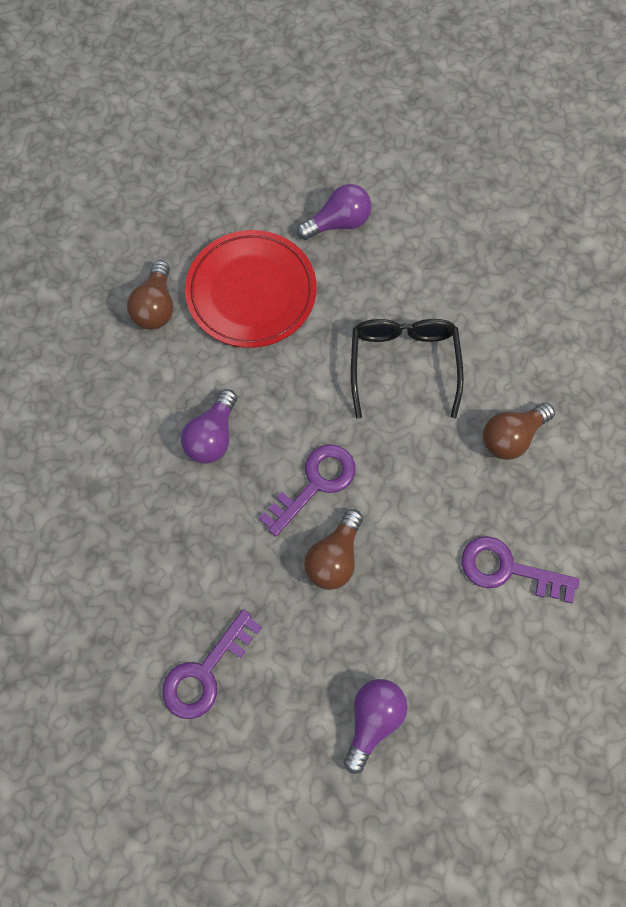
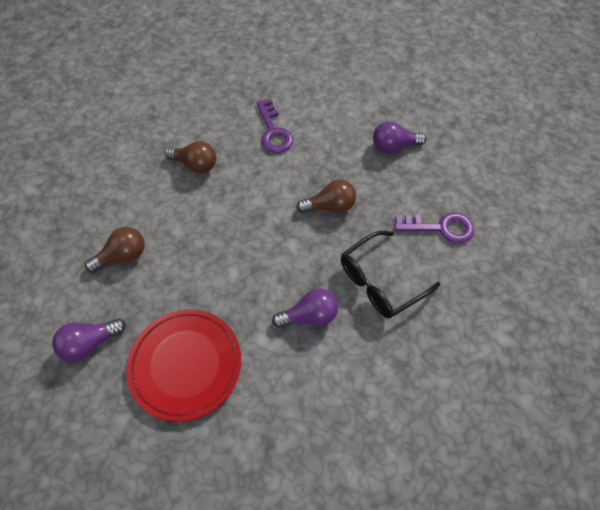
camera: 125 degrees left, 10 degrees down
(156, 307) = (241, 425): brown light bulb -> brown light bulb (122, 256)
(315, 483) = (295, 240): purple key -> none
(338, 223) = (90, 343): purple light bulb -> purple light bulb turned 60 degrees counterclockwise
(403, 364) = (183, 240): black glasses -> black glasses (380, 281)

